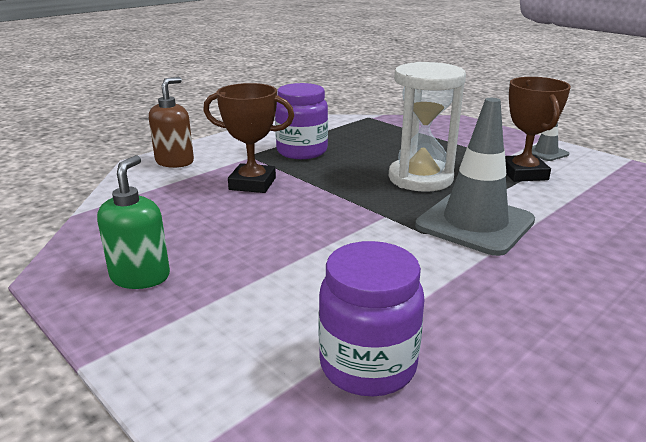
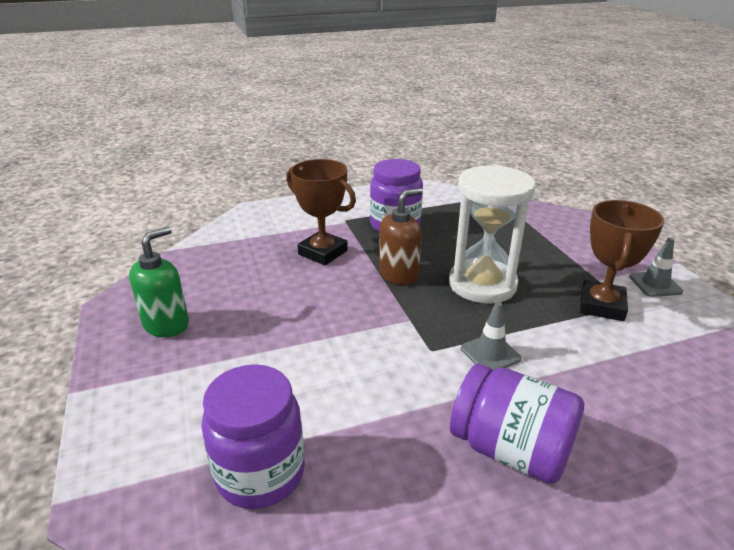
camera: 25 degrees right, 5 degrees up
(175, 162) = (279, 214): brown soap dispenser -> brown soap dispenser (399, 274)
(475, 223) = (490, 353): grey traffic cone -> grey traffic cone, size x0.46
(554, 282) = (510, 449): none -> purple jar

